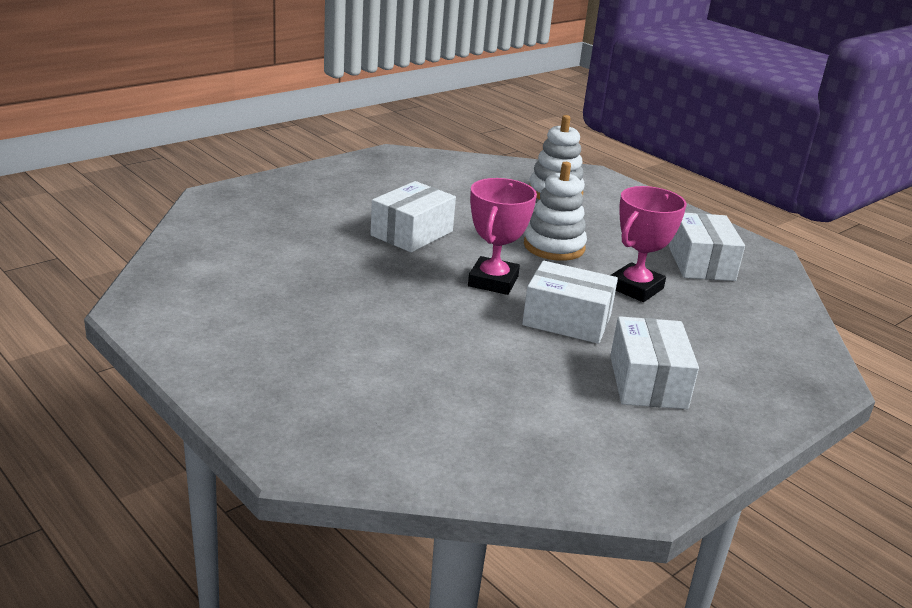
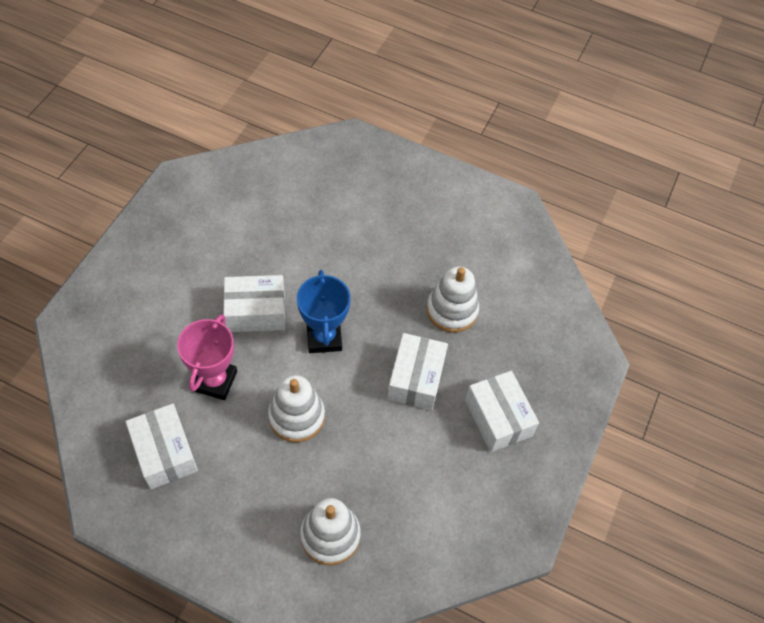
camera: 155 degrees right, 30 degrees up
(326, 258) = (452, 310): none -> white stacking toy
(493, 281) = (324, 337): pink trophy -> blue trophy
(647, 382) = (188, 268): white box -> white box (498, 418)

